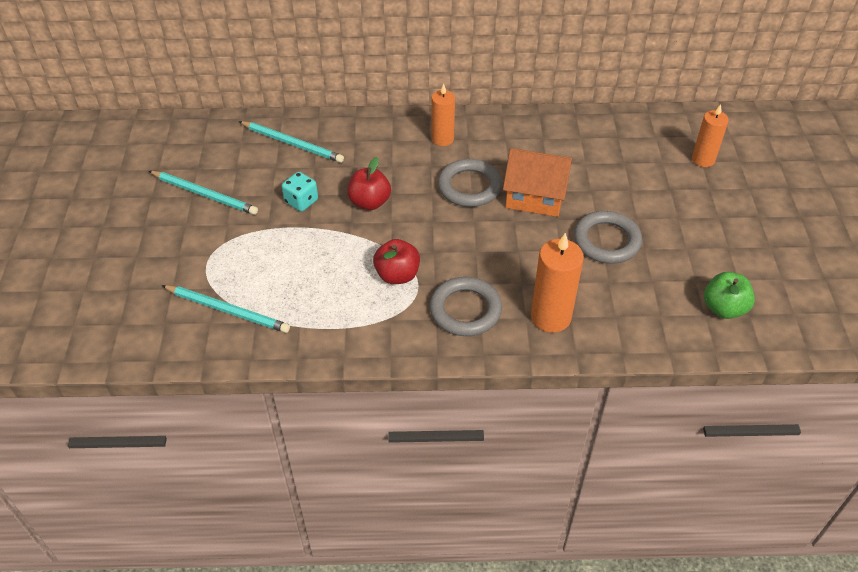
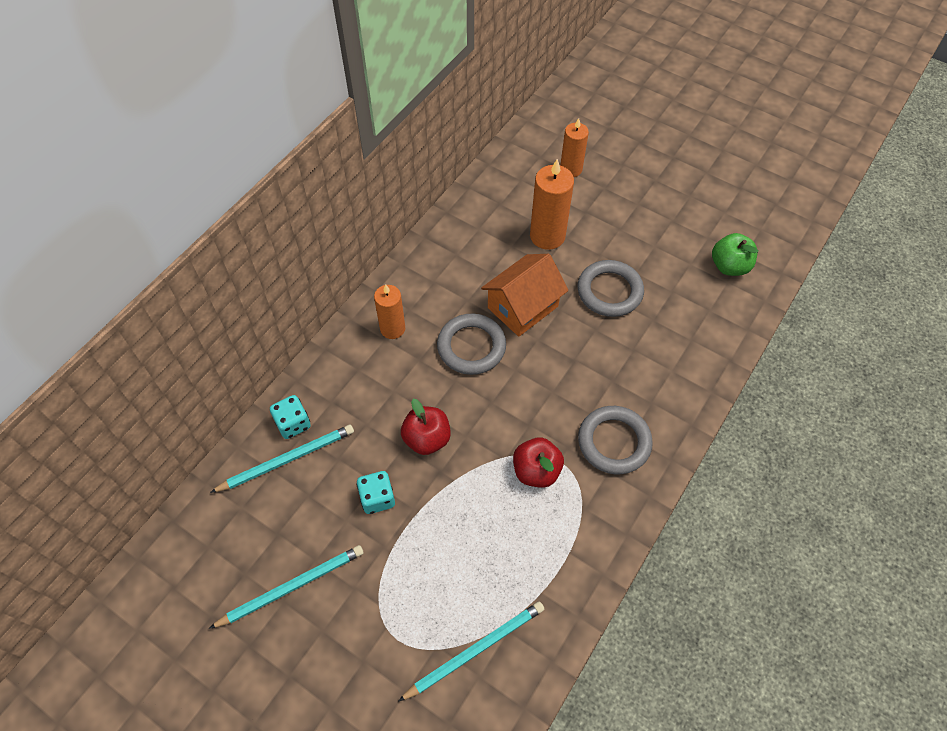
camera: 55 degrees left, 10 degrees up
(321, 132) = (293, 424): none -> turquoise dice
(550, 317) = (663, 384): orange candle -> orange candle (547, 236)

